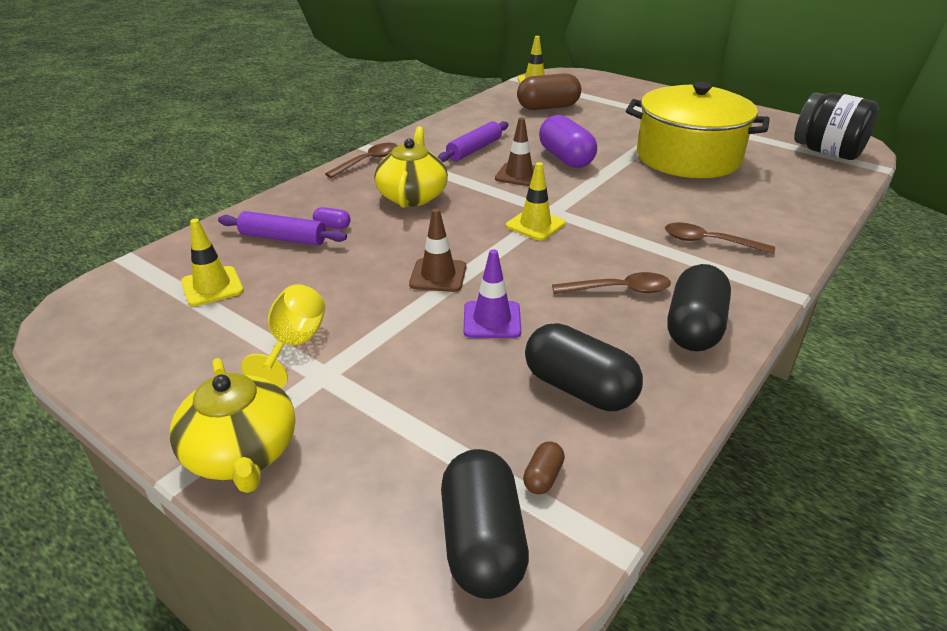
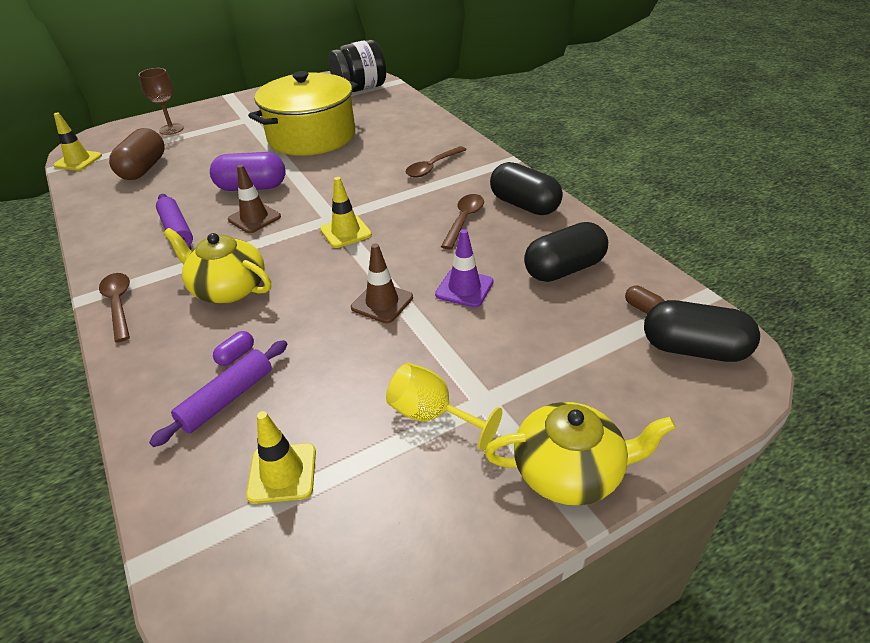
camera: 65 degrees left, 5 degrees up
(621, 95) = (171, 129): none -> brown goblet

